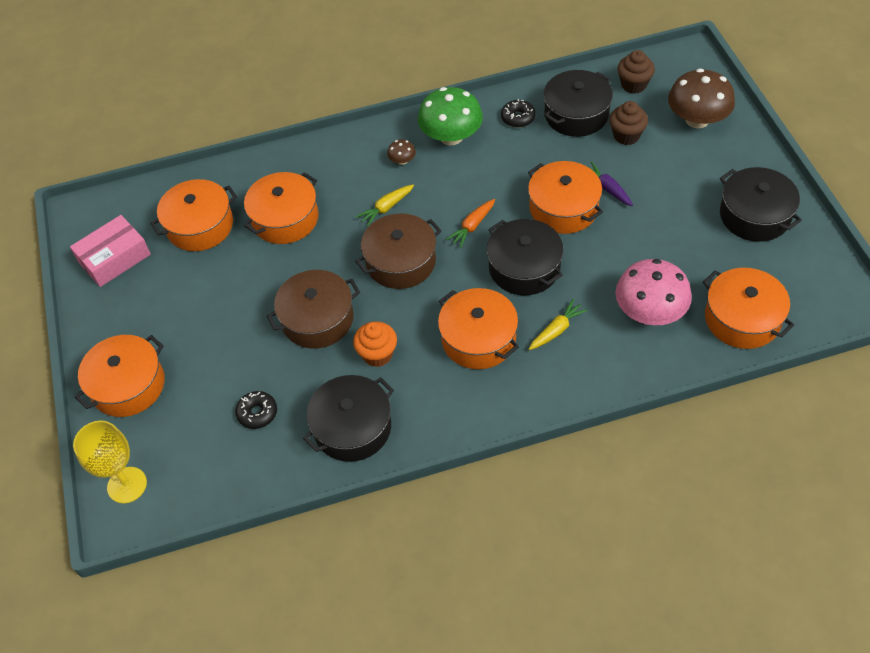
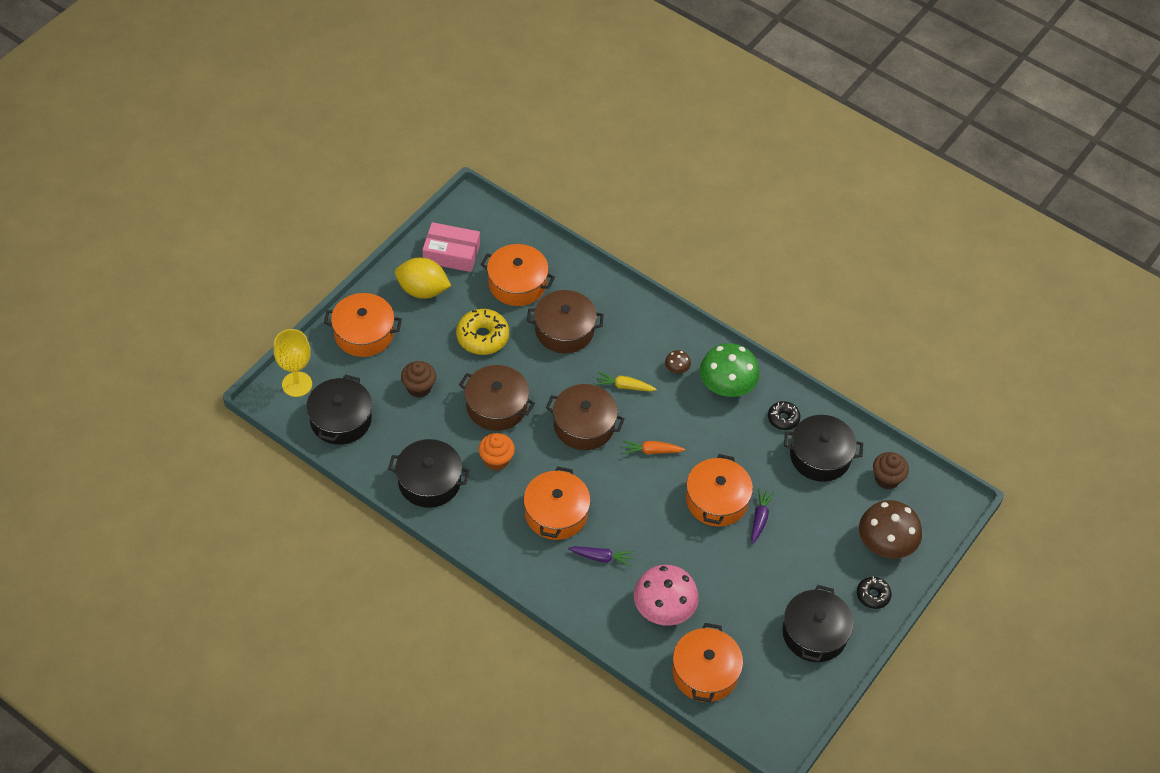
camera: 45 degrees right, 0 degrees up
(130, 305) = (422, 290): none -> yellow lemon
(230, 286) = (482, 337): none -> yellow donut
(257, 413) = (399, 420): black donut -> black donut (873, 595)
(285, 219) = (564, 330): orange pot -> brown pot
(524, 268) = (640, 506): black pot -> black pot (340, 419)
(557, 330) = (601, 557): yellow carrot -> purple carrot
(626, 135) = (826, 503): brown cupcake -> brown cupcake (419, 388)

